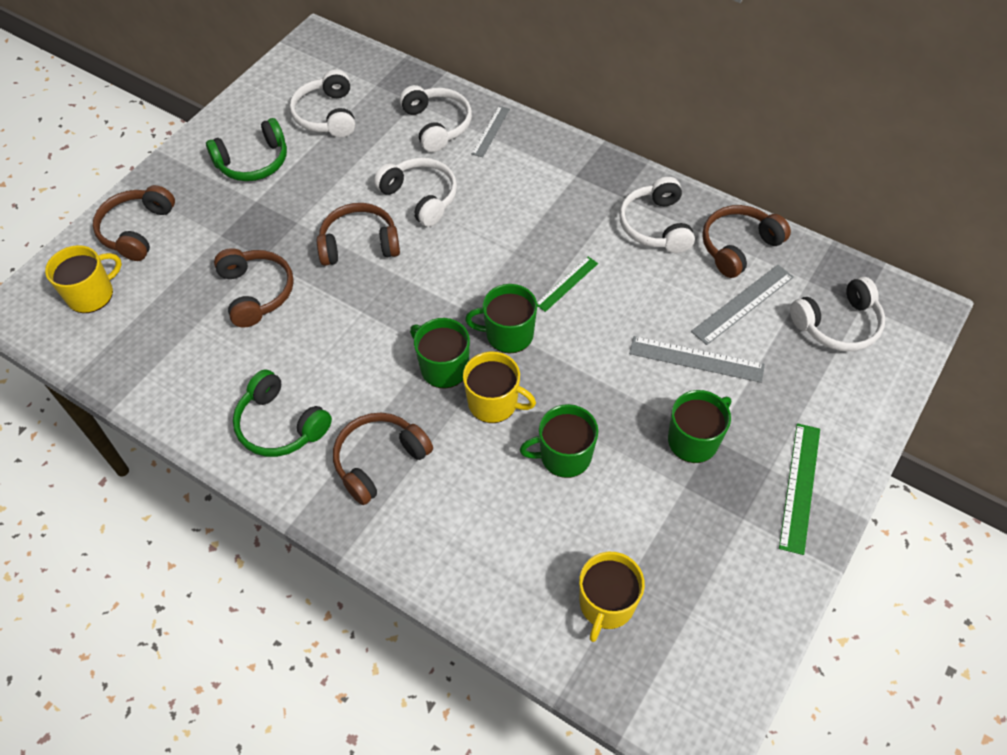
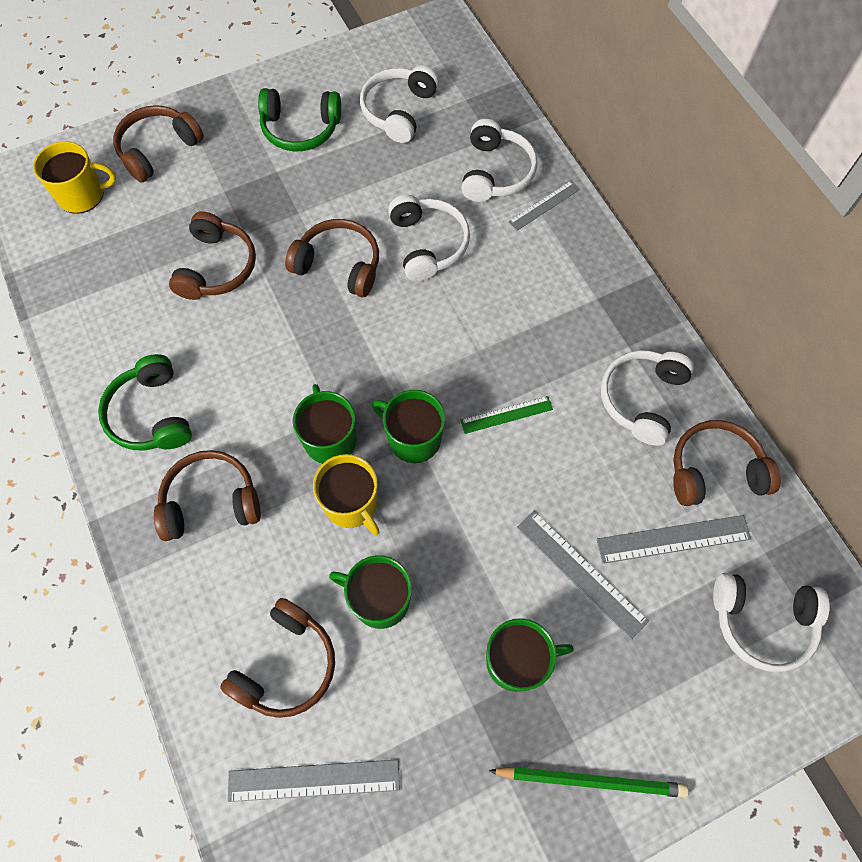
camera: 30 degrees right, 10 degrees up
(526, 539) = (286, 665): none -> brown headphones
(606, 604) = (314, 780): yellow mug -> grey ruler
(800, 487) = (590, 780): green ruler -> green pencil

